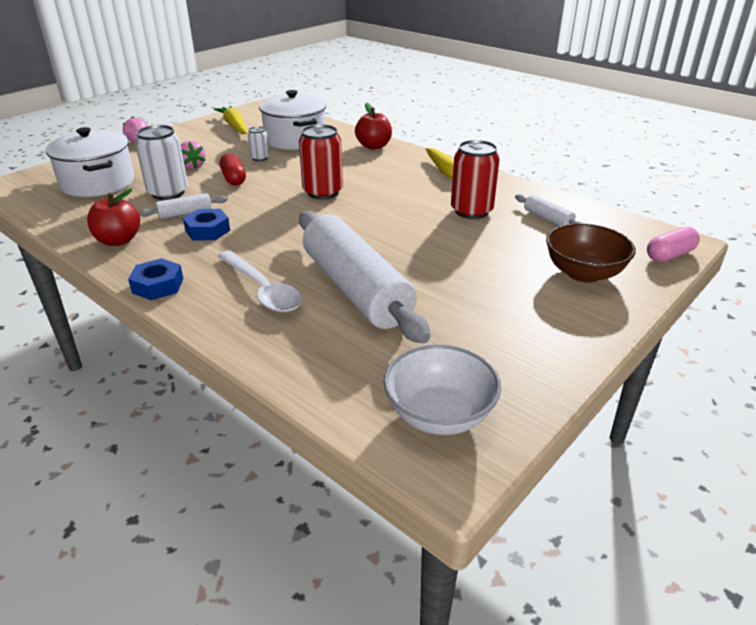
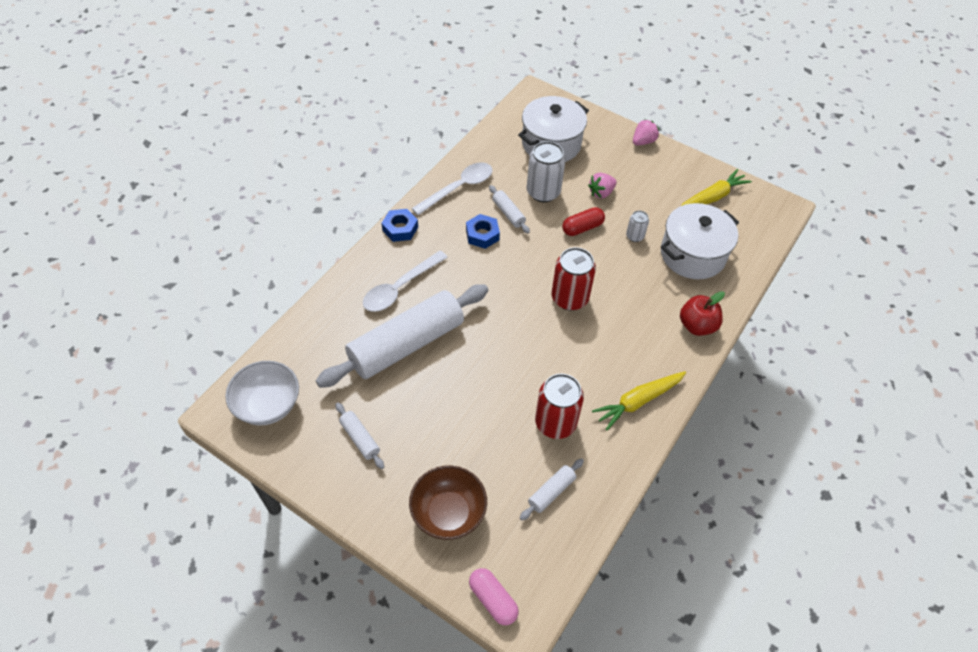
camera: 80 degrees right, 20 degrees up
(118, 240) = (458, 188): red apple -> white spoon
(495, 329) = (360, 438): none -> white rolling pin

